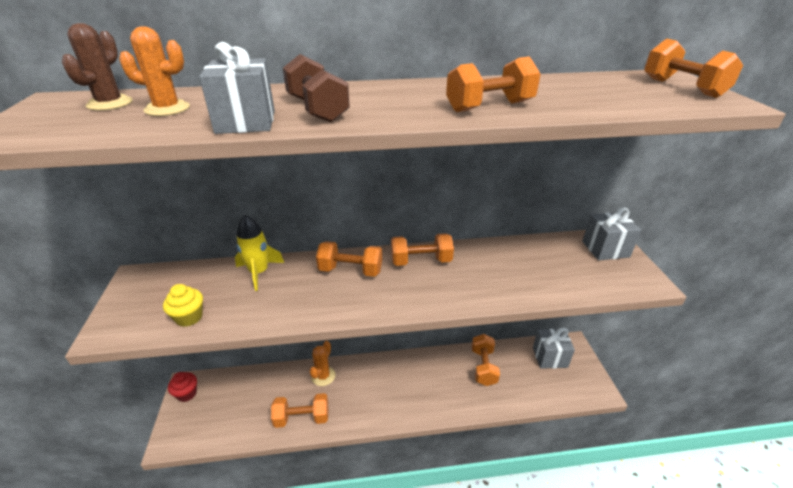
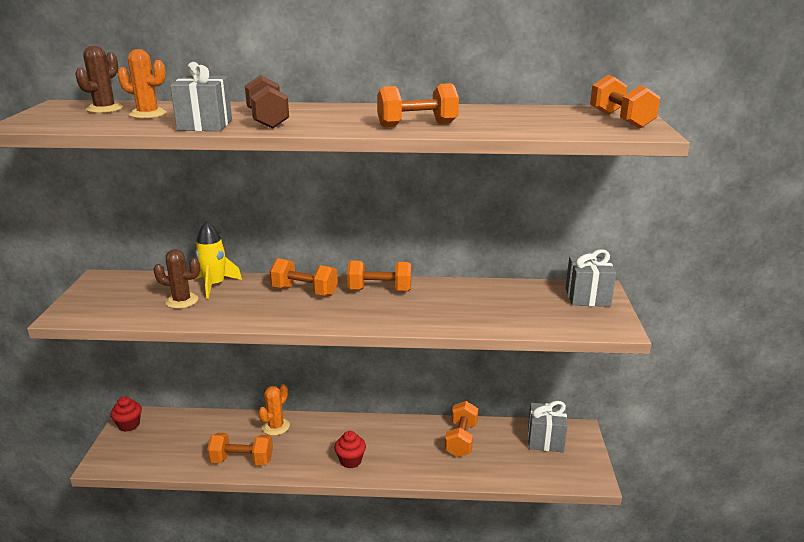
camera: 10 degrees right, 10 degrees down
(189, 317) = (140, 311): yellow cupcake -> none
(230, 297) = (182, 301): none -> brown cactus
(398, 403) = (350, 461): none -> red cupcake

